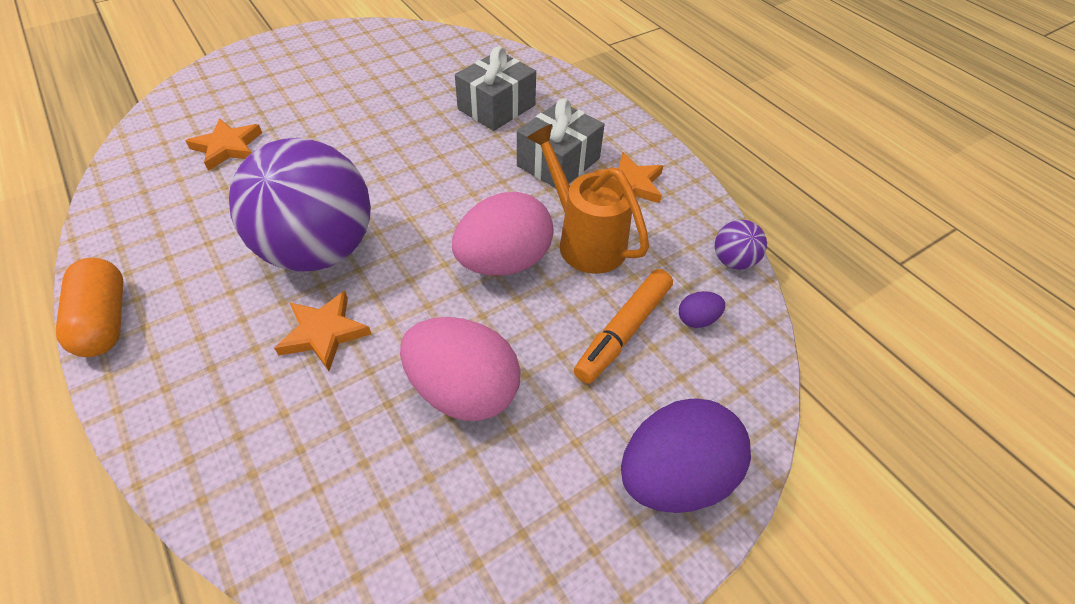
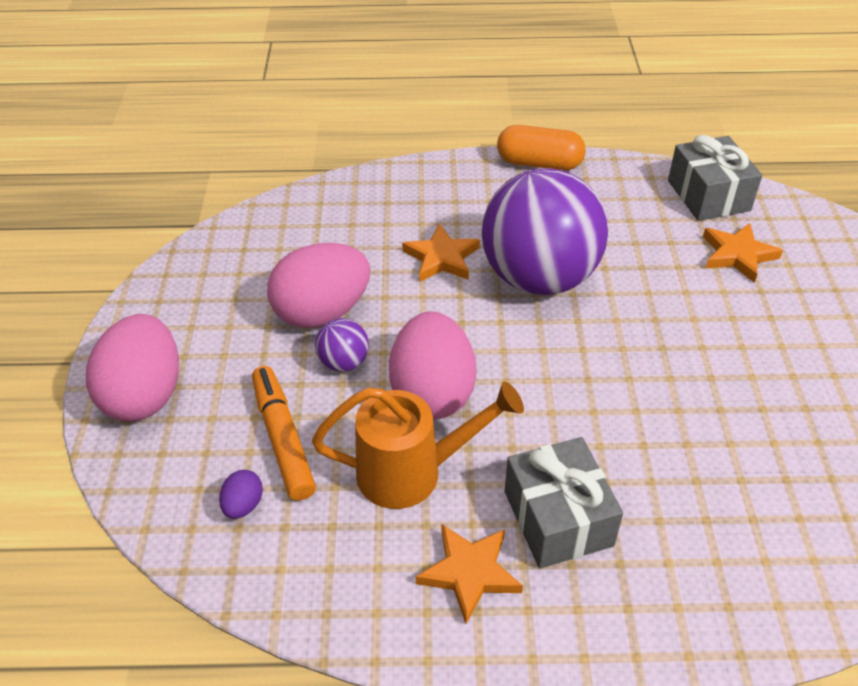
camera: 125 degrees right, 5 degrees down
(496, 107) = (716, 509): grey gift -> grey gift (708, 195)
(674, 476) = (144, 395): purple egg -> pink egg
(733, 261) = (277, 596): purple ball -> purple ball (344, 362)

